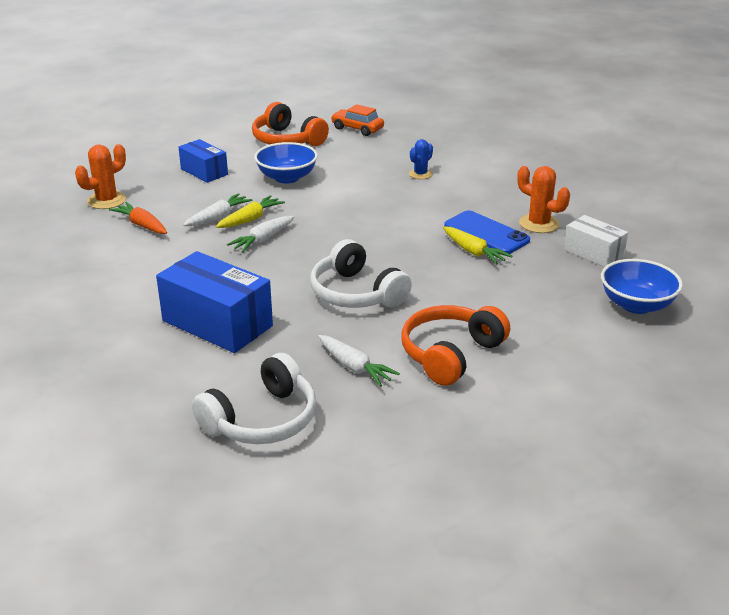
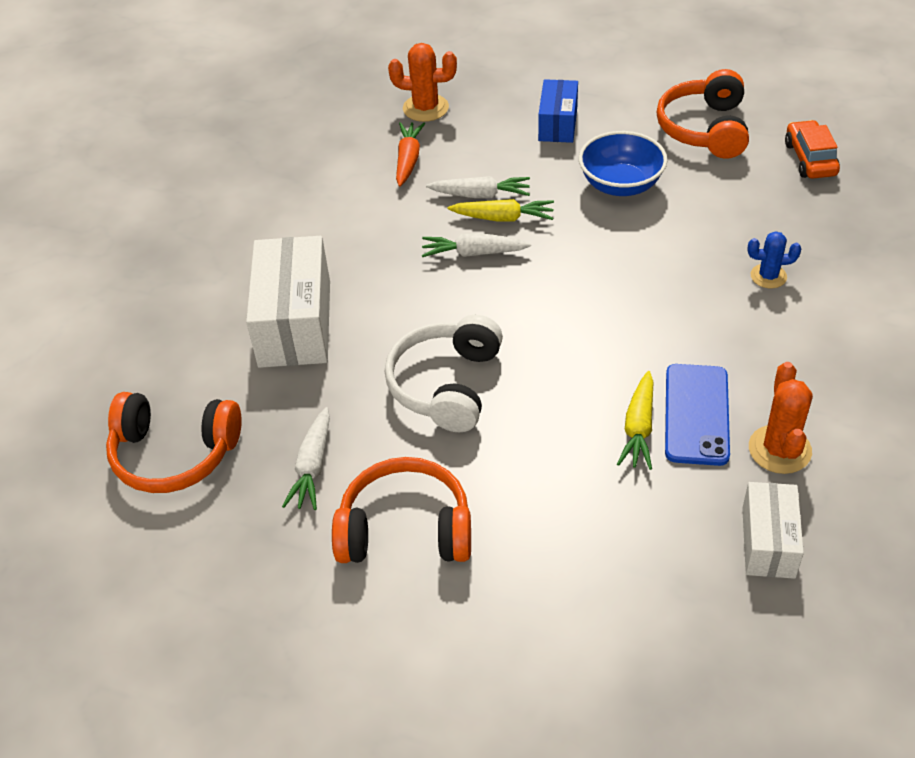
camera: 55 degrees right, 15 degrees up
(217, 323) = (295, 323): blue box -> white box
(262, 420) = (174, 454): white headphones -> orange headphones
(636, 305) = (685, 650): blue bowl -> none

